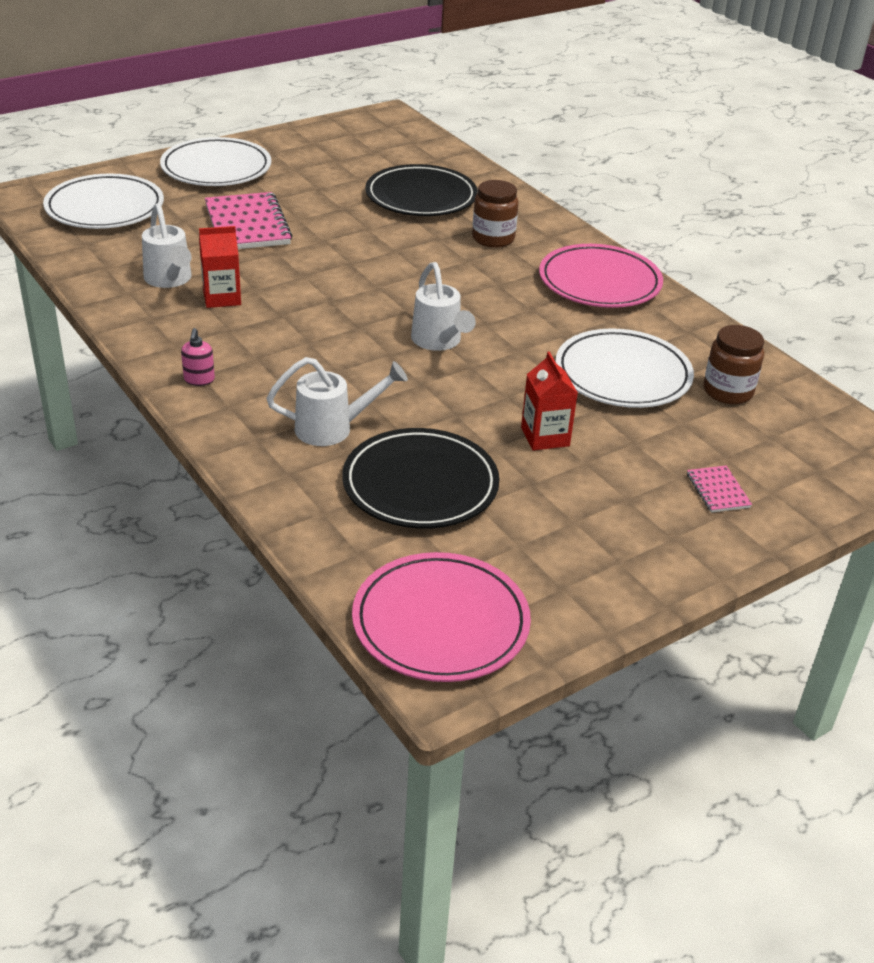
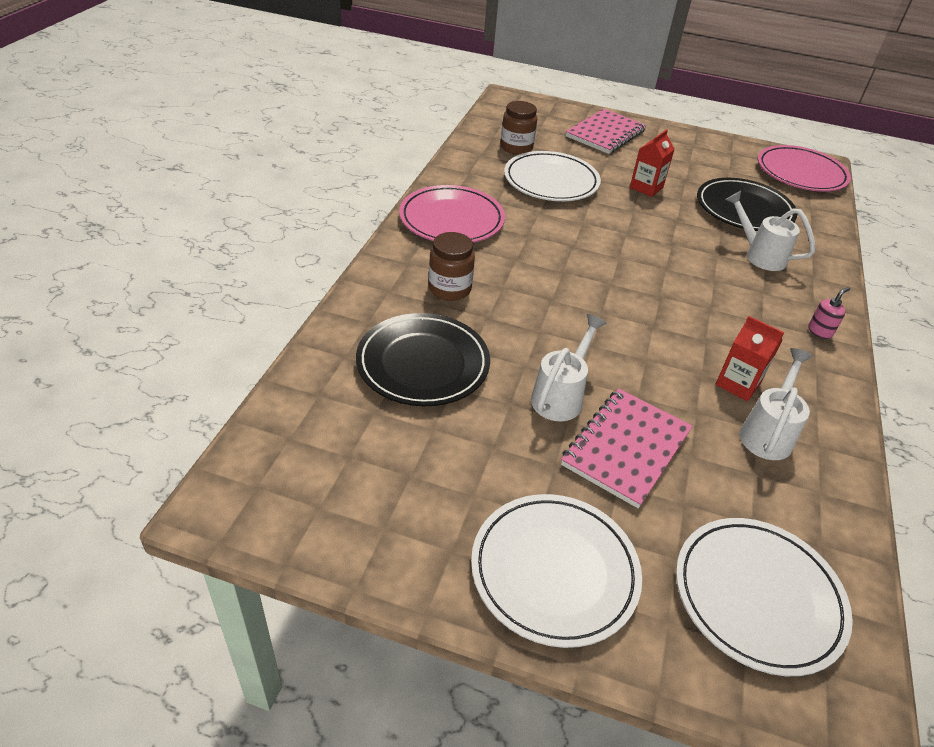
camera: 130 degrees left, 5 degrees up
(439, 342) = (623, 255): white watering can -> white watering can (561, 396)
(717, 491) = (605, 134): pink notebook -> pink notebook, size x2.10

